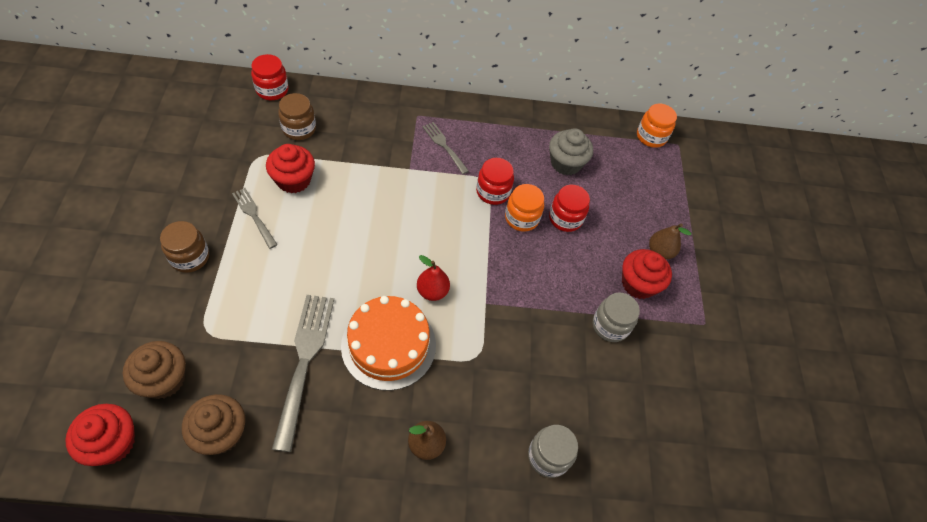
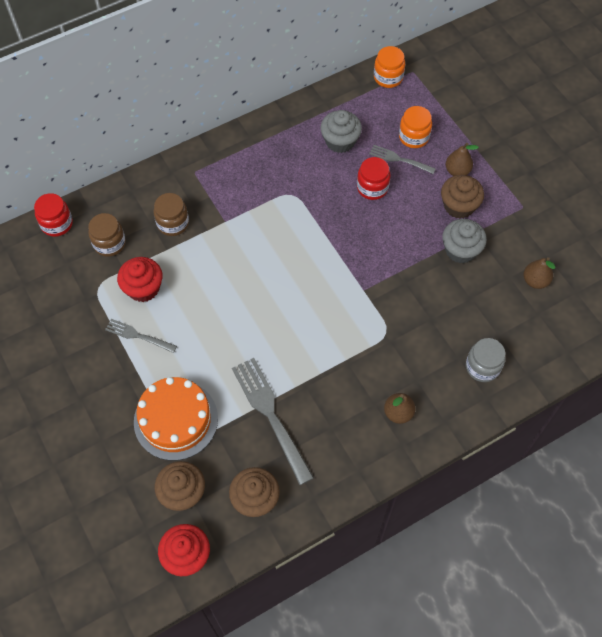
camera: 25 degrees left, 5 degrees up
(190, 257) = (119, 398): brown jar -> brown jar (173, 223)
(388, 345) = (319, 364): orange cake -> orange cake (176, 420)
(432, 291) = (319, 306): red pear -> none
(444, 146) = (237, 185): grey fork -> grey fork (399, 159)
(493, 192) = (303, 200): red jar -> none
(521, 218) = (340, 208): orange jar -> orange jar (413, 137)
(610, 325) = (460, 250): grey jar -> grey cupcake
(638, 284) = (459, 206): red cupcake -> brown cupcake
(668, 404) = (535, 281): none -> brown pear

